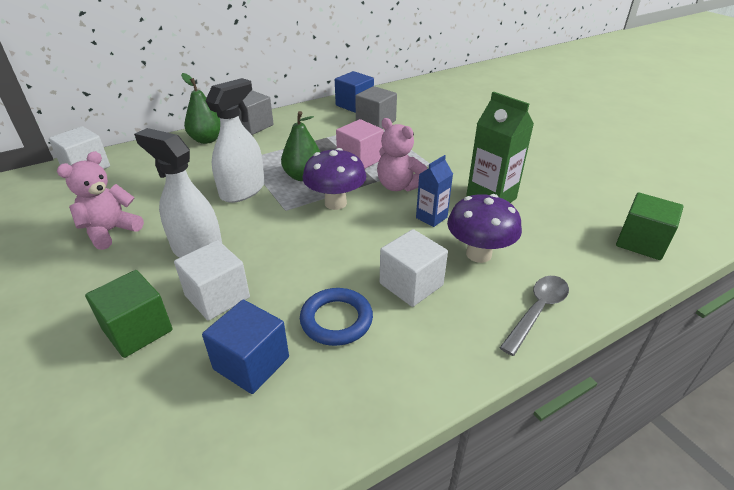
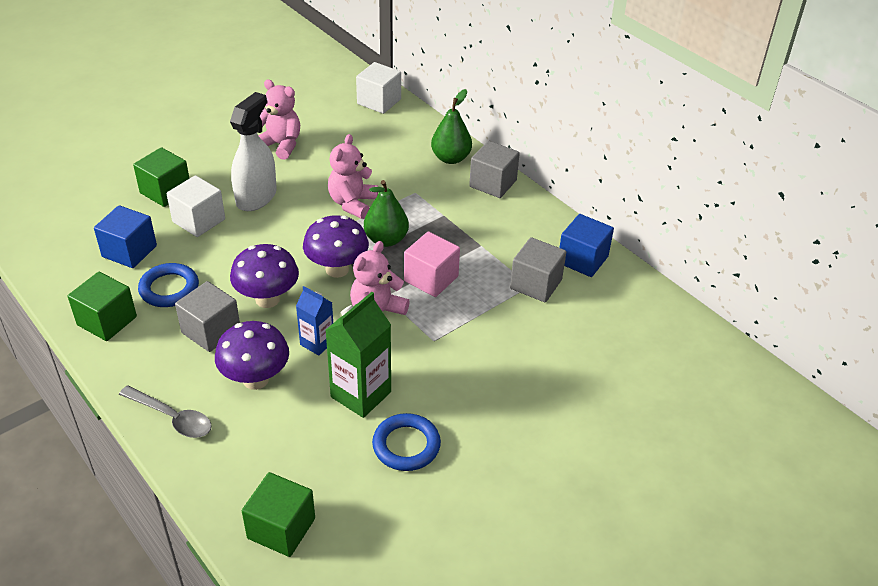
camera: 80 degrees right, 5 degrees up
(243, 190) = (352, 203): white spray bottle -> pink teddy bear
(368, 245) = (267, 299): none -> purple mushroom
(385, 379) = (107, 321): none -> green cube
(411, 284) = (211, 331): white cube -> grey cube
(539, 182) = (406, 445): none -> blue ring

